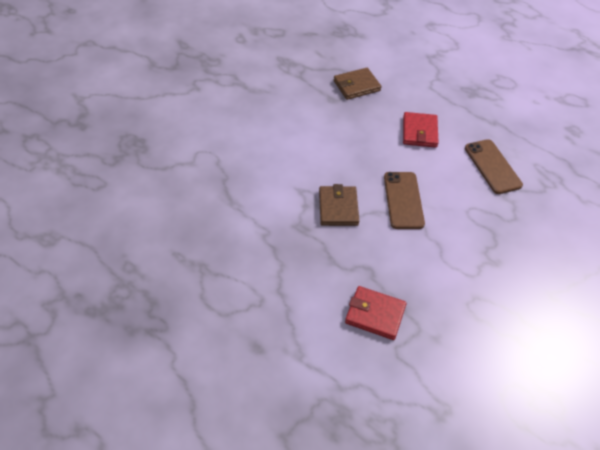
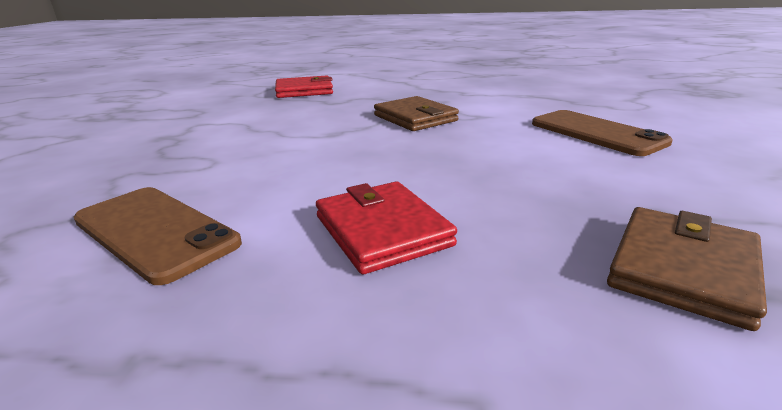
camera: 150 degrees right, 25 degrees down
(403, 200) = (332, 143): brown phone -> brown phone (596, 133)

